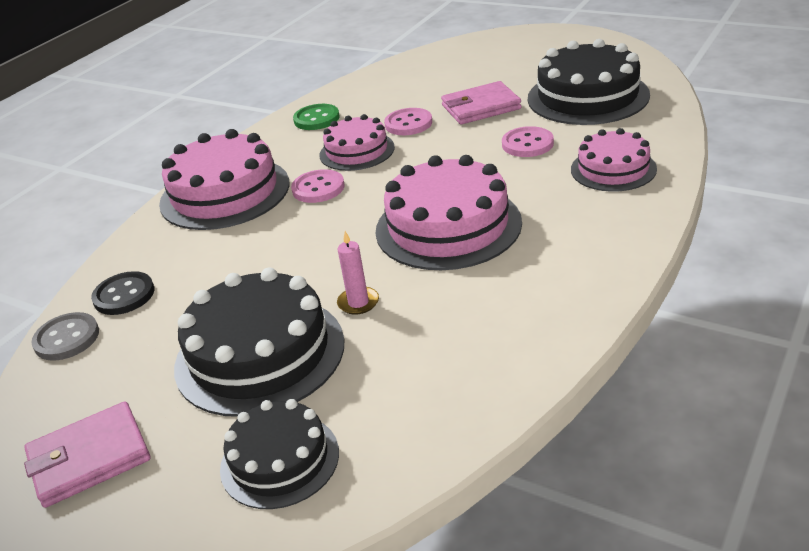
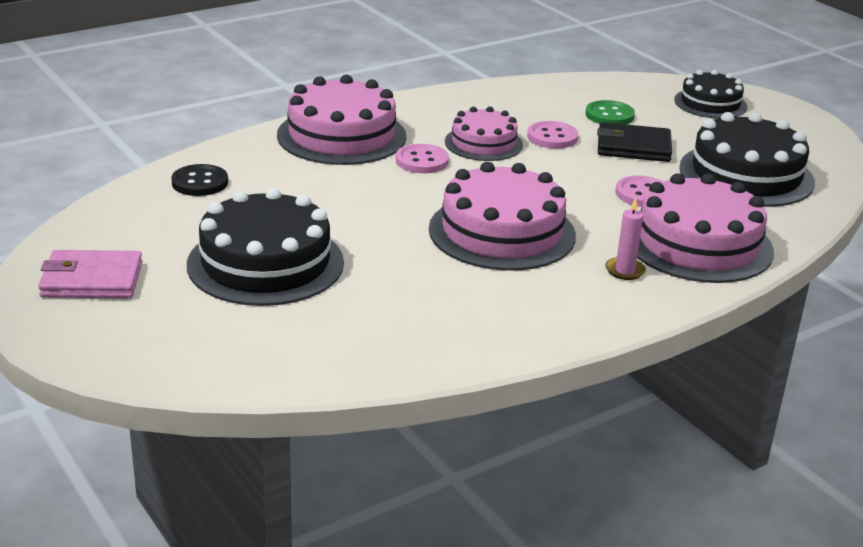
camera: 20 degrees right, 5 degrees down
(67, 338) = (135, 196): grey button -> none
(280, 460) = (219, 336): black cake -> black cake (710, 103)
(316, 119) = (474, 103): green button -> green button (609, 115)
(358, 302) = (373, 258): pink candle -> pink candle (625, 270)
(481, 107) = (633, 147): pink wallet -> black wallet
(613, 169) = (698, 244): pink cake -> pink cake, size x1.65

